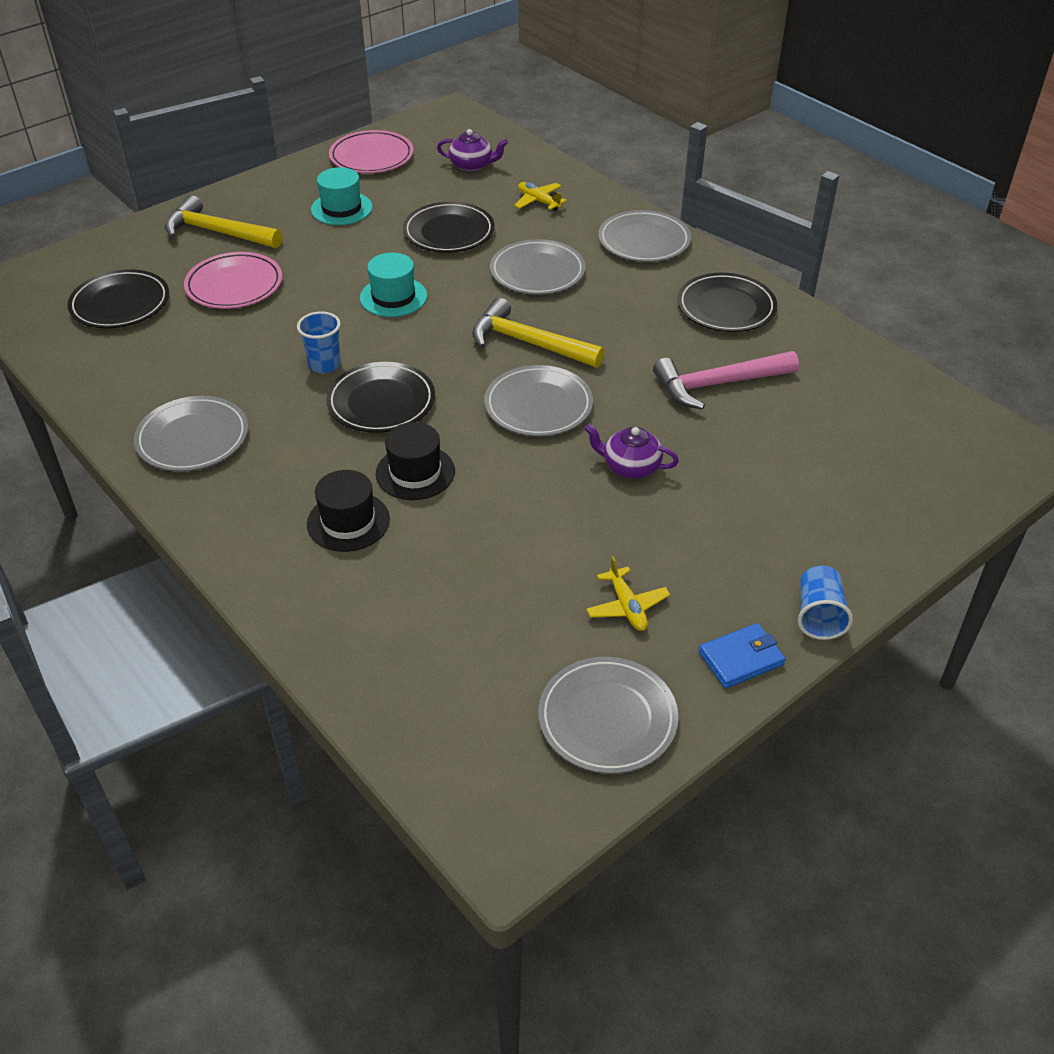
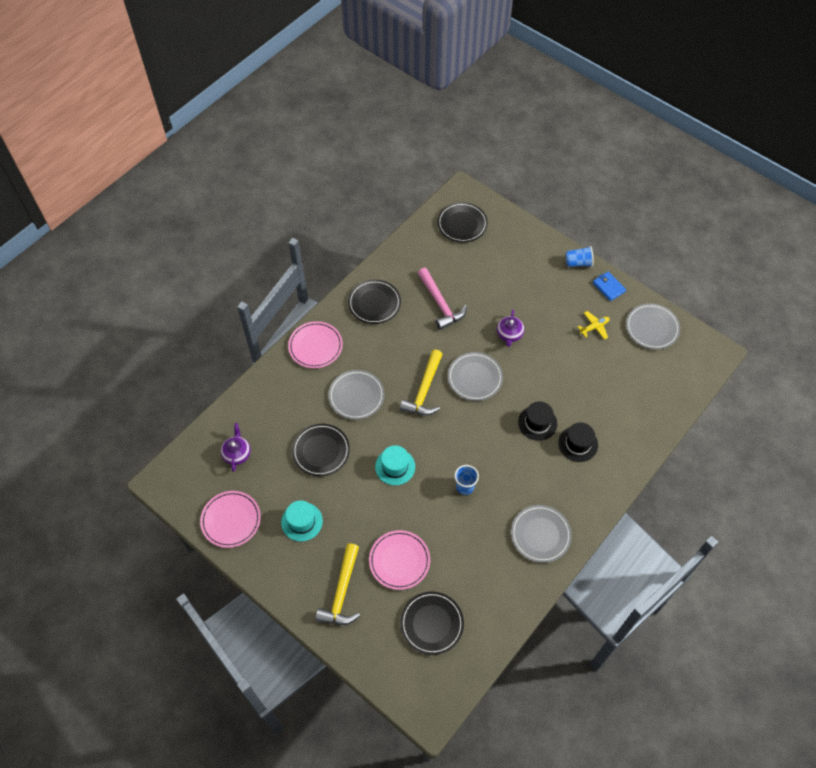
camera: 100 degrees left, 15 degrees up
(381, 402) = (489, 450): black plate -> black plate (462, 224)
(538, 201) = (278, 407): yellow plane -> none
(644, 241) = (315, 346): grey plate -> pink plate

